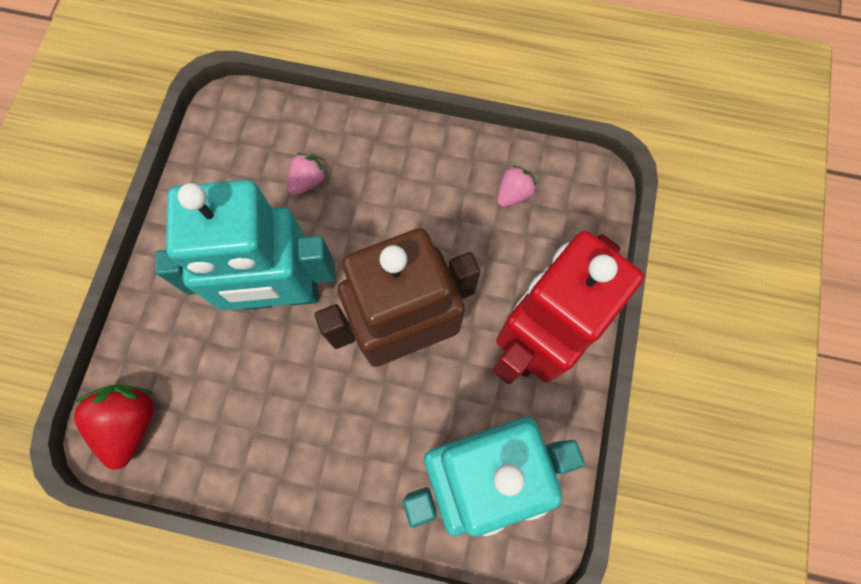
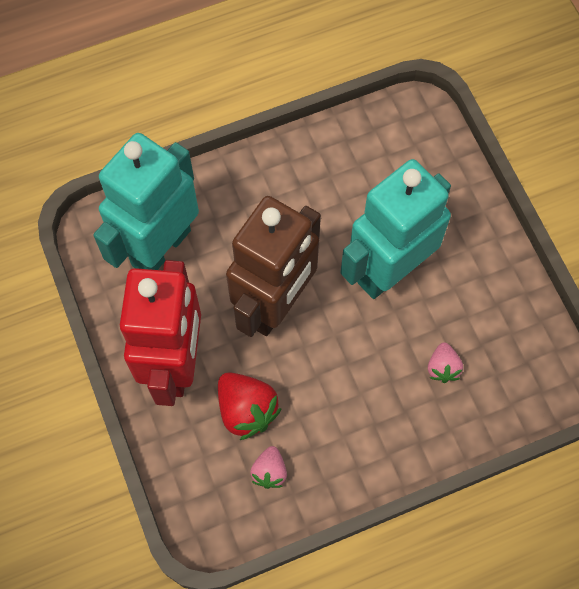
camera: 145 degrees right, 5 degrees down
(131, 423) = (414, 129): red strawberry -> red strawberry (246, 410)

